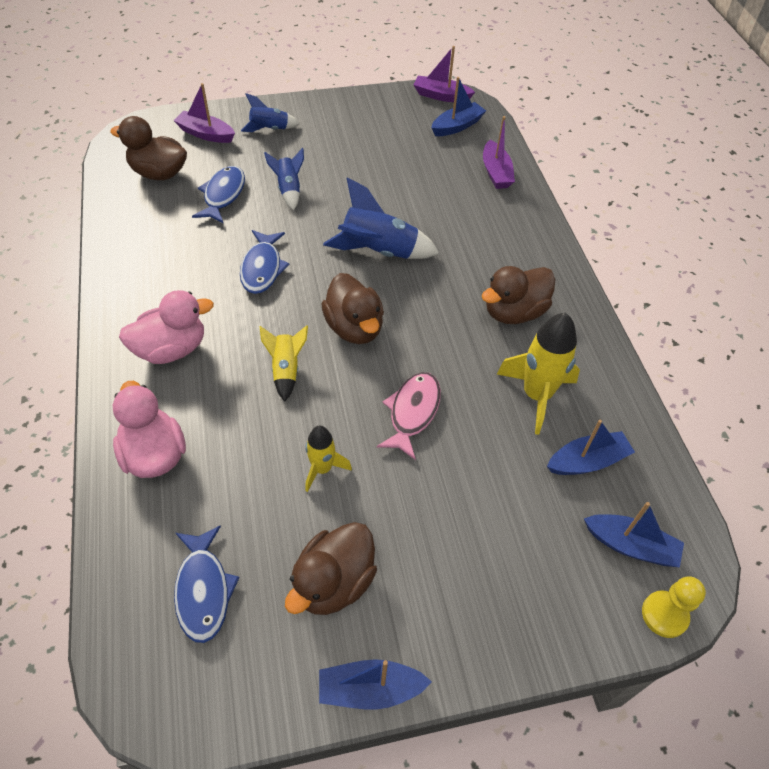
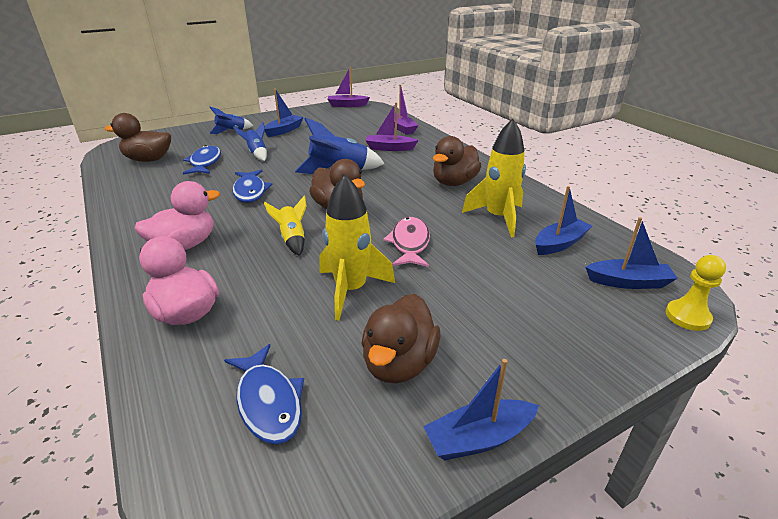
camera: 15 degrees left, 20 degrees down
(206, 134) = (182, 138): purple boat -> purple boat (390, 148)
(322, 469) = (351, 290): yellow rocket -> yellow rocket, size x1.70
(457, 126) = (364, 115): blue boat -> blue boat (284, 130)

